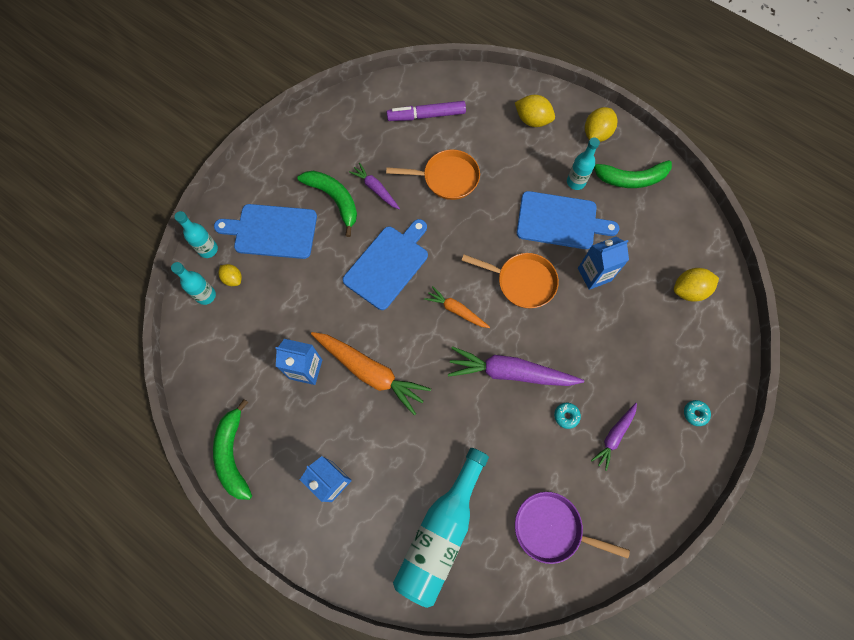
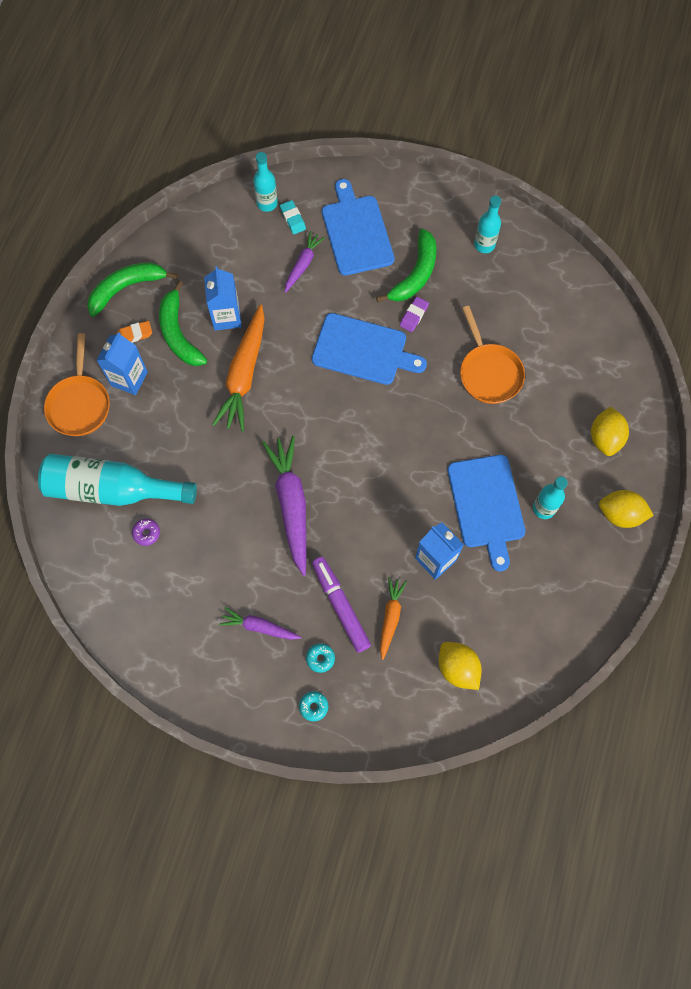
camera: 70 degrees right, 0 degrees up
(208, 249) = (314, 185): turquoise bottle -> turquoise bottle (484, 245)
(233, 279) = (293, 219): yellow lemon -> turquoise eraser
(287, 461) = (135, 334): none -> orange eraser
(372, 214) = (414, 316): none -> purple eraser
(375, 189) = (444, 308): purple carrot -> purple carrot (303, 264)
(426, 116) = (558, 326): purple marker -> purple marker (340, 605)
(456, 310) = (339, 431): orange carrot -> orange carrot (390, 617)
(496, 512) = (146, 533): none -> purple donut
(522, 282) = (396, 487): orange pan -> orange pan (79, 404)
(552, 528) = (147, 590): purple pan -> none
(566, 416) = (264, 573): turquoise donut -> turquoise donut (320, 658)
(629, 178) = (575, 567): green banana -> green banana (178, 333)

